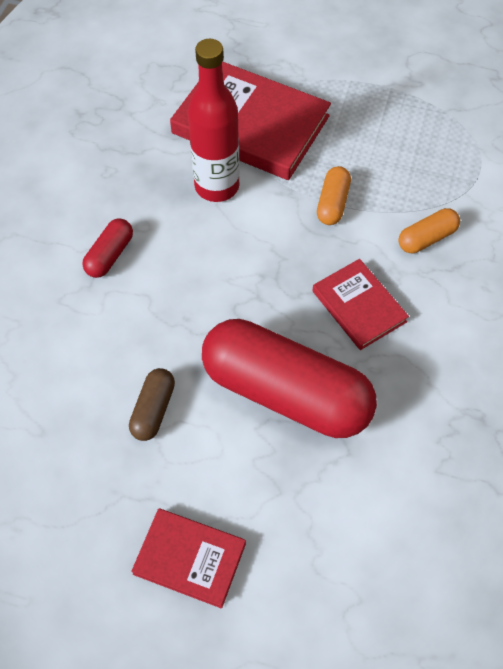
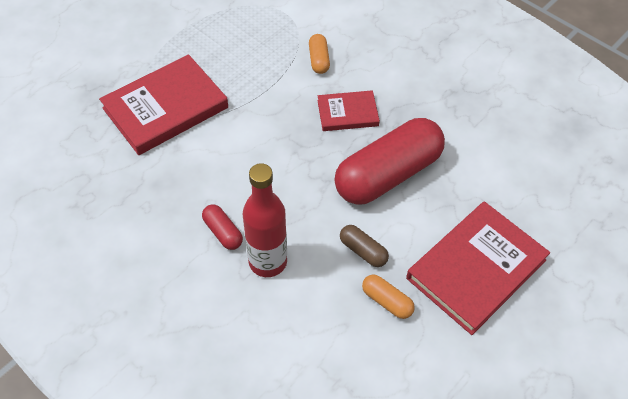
camera: 65 degrees left, 5 degrees down
(189, 559) = (476, 269): red book -> red book, size x1.83
(217, 186) = (205, 148): red bottle -> red bottle (268, 262)
(332, 203) = (262, 93): orange capsule -> orange capsule (387, 301)

